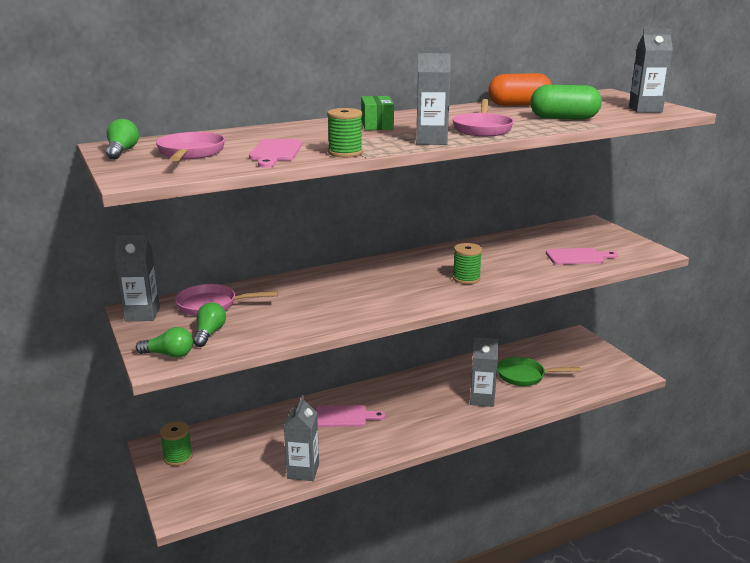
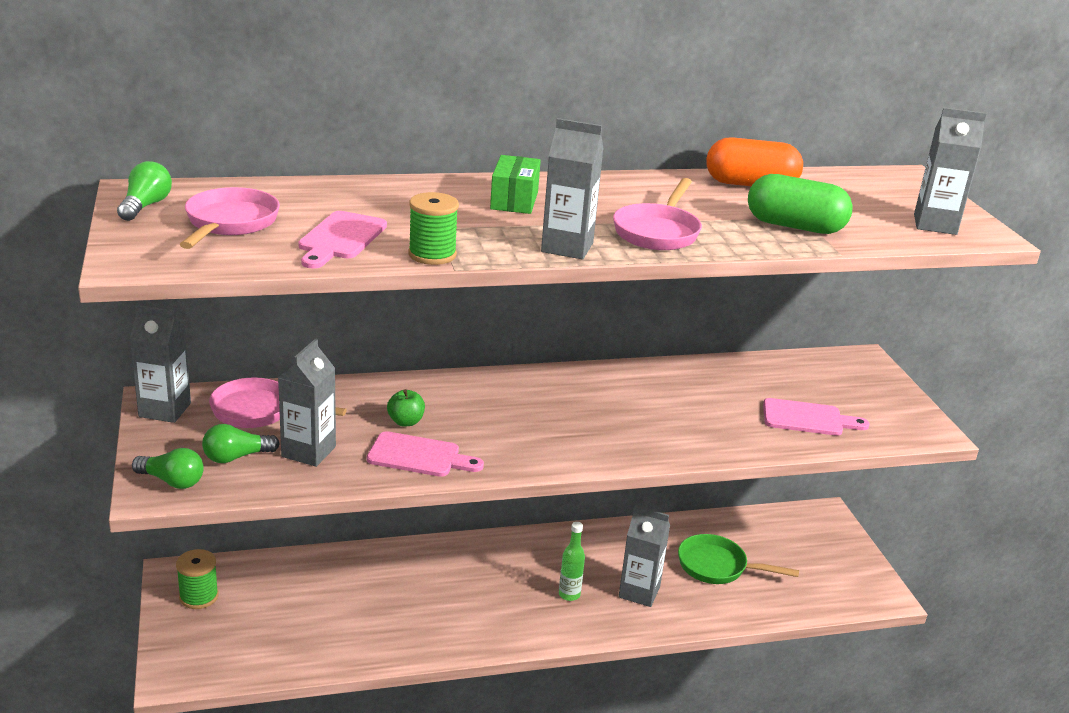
camera: 10 degrees right, 5 degrees up
(209, 333) = (236, 457): green light bulb -> green light bulb turned 135 degrees counterclockwise
(303, 471) = (351, 651): grey carton -> grey carton (308, 451)
(319, 296) = (406, 422): none -> green apple
(344, 416) = (437, 580): pink cutting board -> pink cutting board (419, 456)
(437, 409) = (569, 594): none -> green bottle
(466, 278) = (624, 428): green spool -> none

